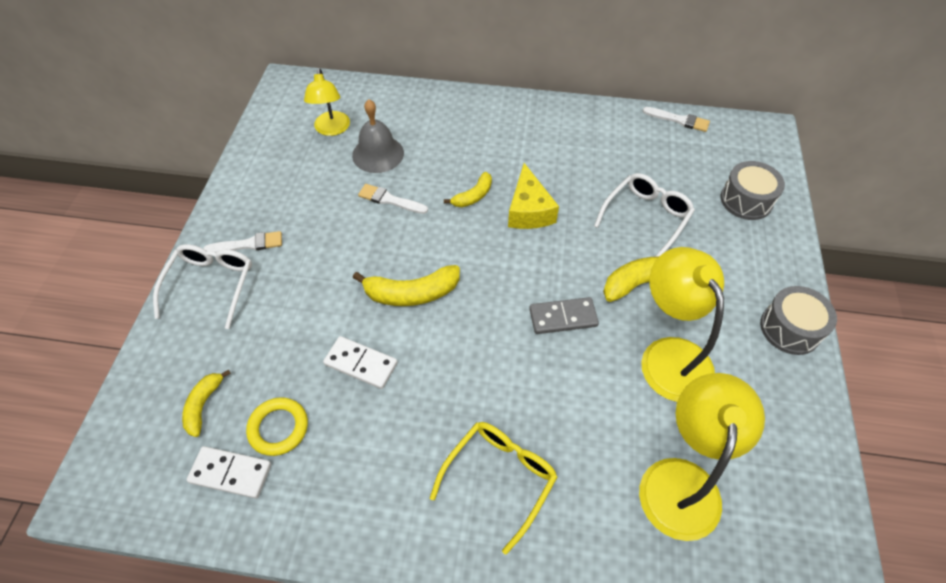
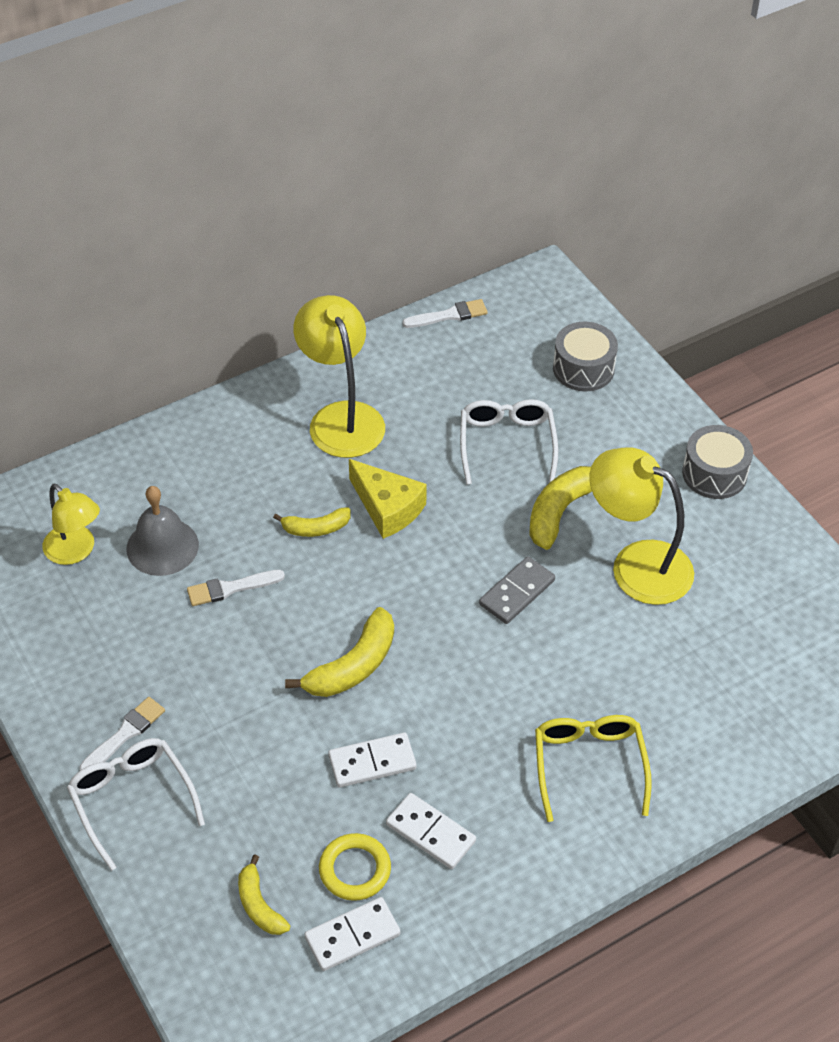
camera: 40 degrees left, 5 degrees down
(348, 441) = (431, 833): none -> white domino
(473, 196) = (316, 528): yellow banana -> yellow banana turned 75 degrees clockwise
(682, 480) = (730, 662): yellow lamp -> yellow lamp (341, 417)

